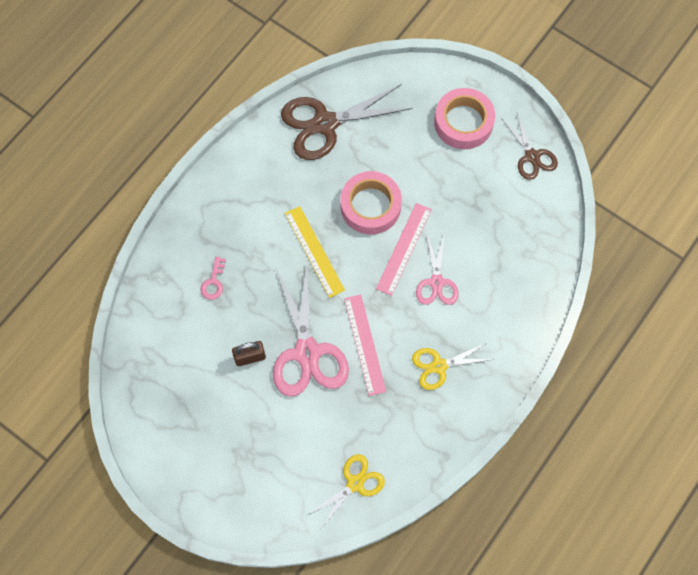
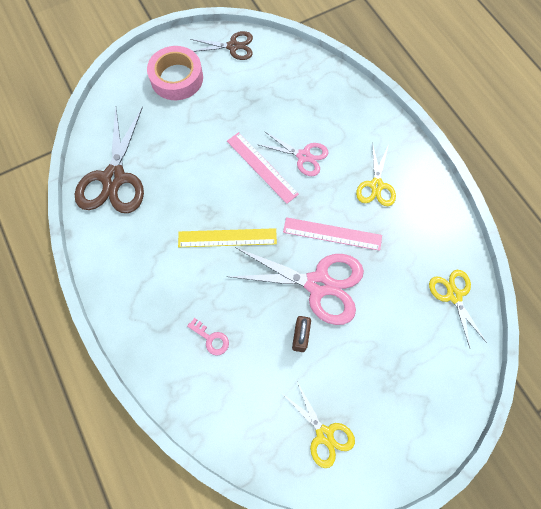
camera: 65 degrees left, 0 degrees up
(173, 413) = (324, 434): none -> yellow scissors
(370, 206) = (210, 176): pink tape -> none

